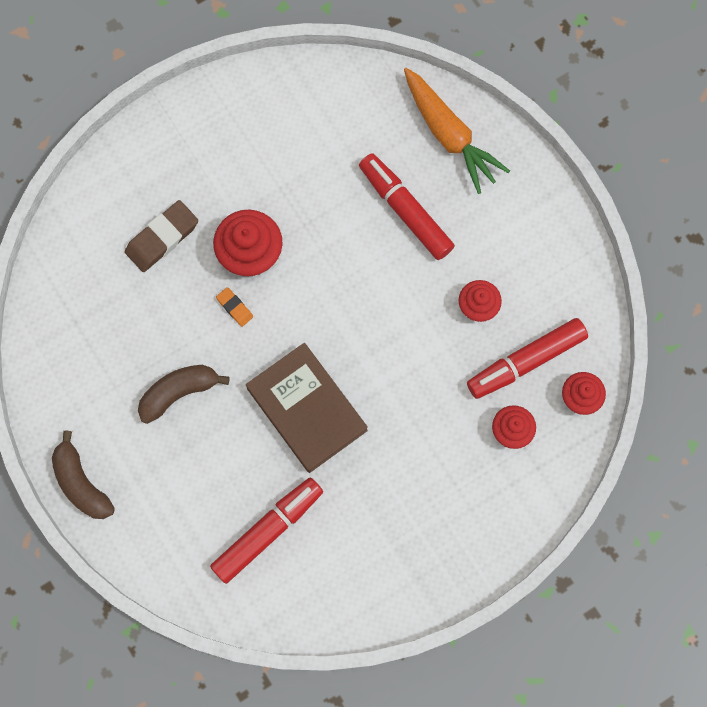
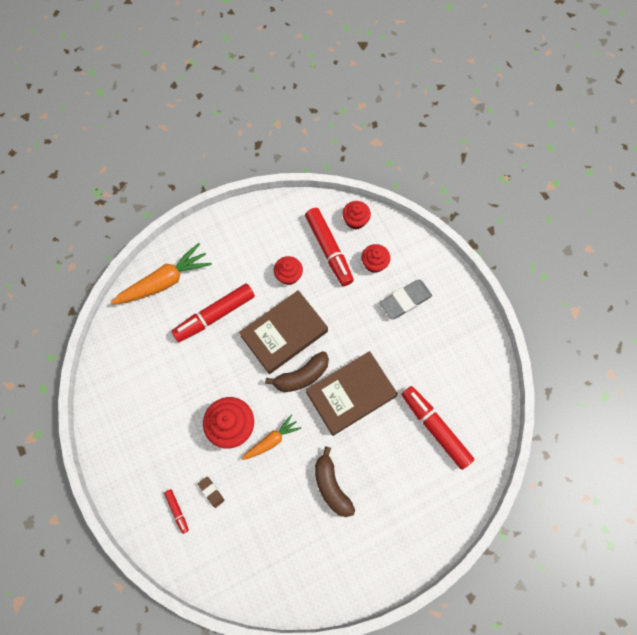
camera: 85 degrees left, 5 degrees down
(81, 483) = (395, 566): brown banana -> brown banana (302, 376)
(136, 199) = (177, 511): none -> red marker
(162, 238) = (211, 492): brown eraser -> brown eraser, size x0.52
(234, 307) = (271, 440): orange eraser -> orange carrot
(387, 309) = (284, 333): none -> brown book
(456, 480) = (405, 301): none -> grey eraser

